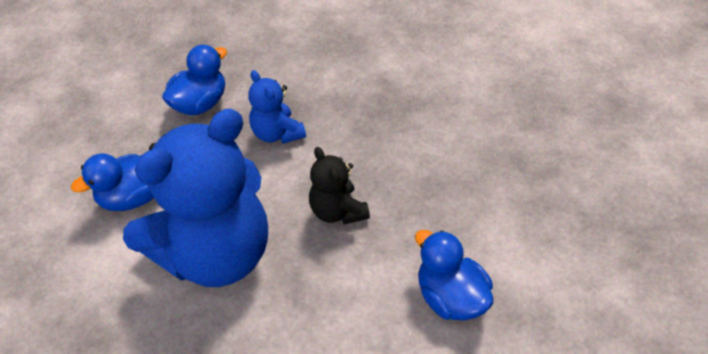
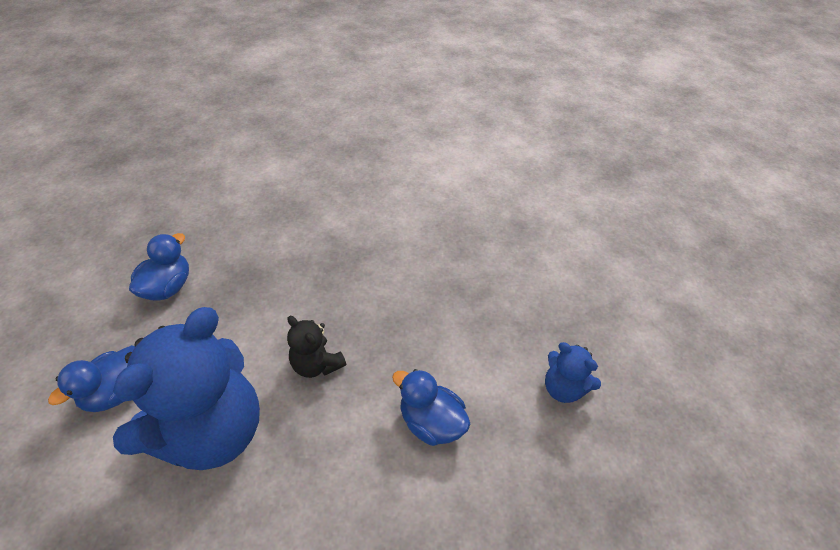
camera: 20 degrees left, 0 degrees up
(277, 134) = (246, 302): blue teddy bear -> blue teddy bear (563, 388)

